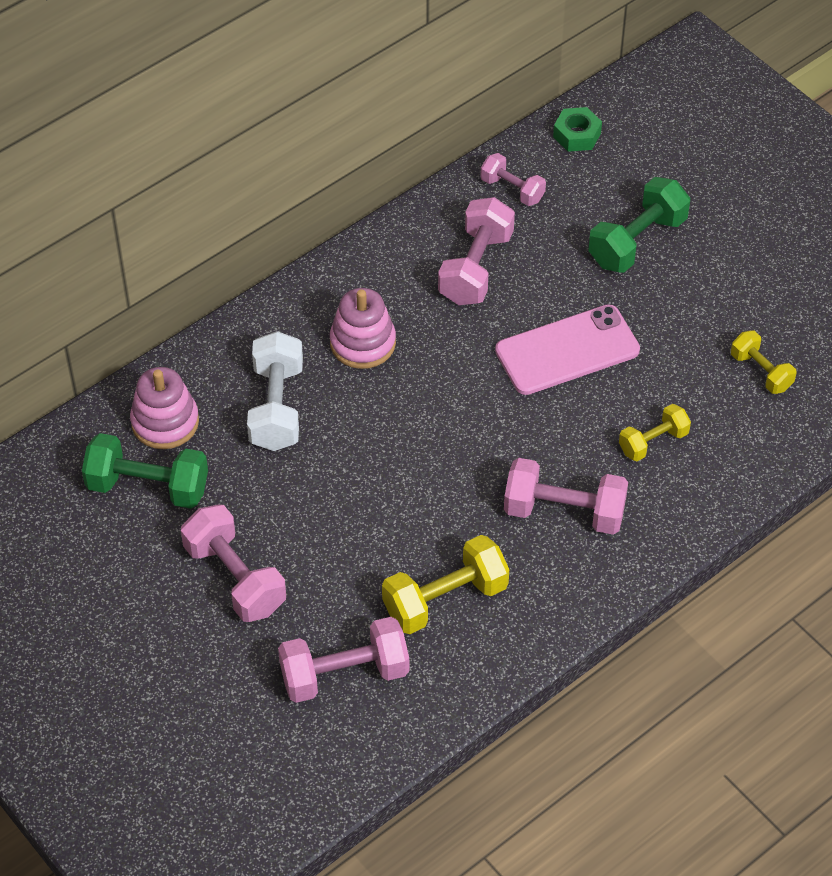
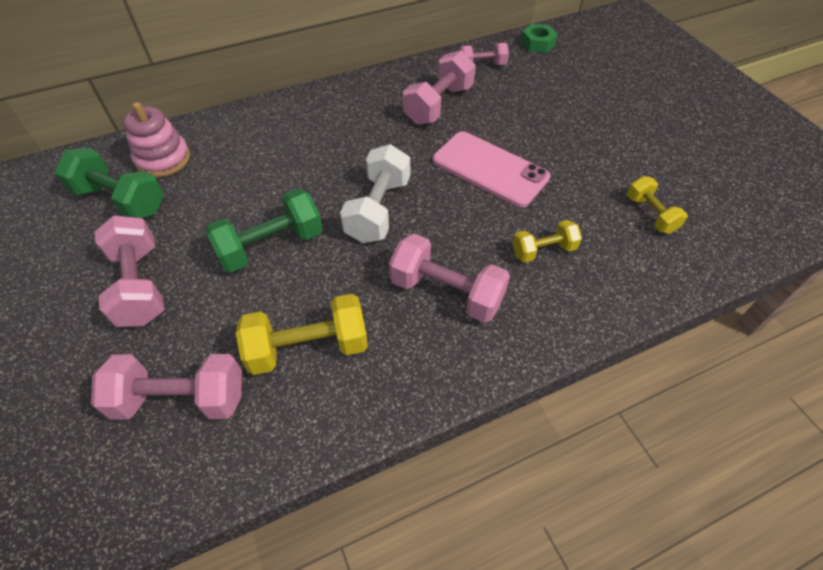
camera: 15 degrees right, 0 degrees up
(276, 407) = (249, 165): white dumbbell -> white dumbbell (378, 210)
(362, 343) = (335, 136): pink stacking toy -> none
(512, 189) = (482, 65): pink dumbbell -> pink dumbbell turned 60 degrees counterclockwise
(567, 351) = (490, 169): pink phone -> pink phone turned 45 degrees clockwise
(637, 241) = (565, 109): green dumbbell -> green dumbbell (270, 246)

